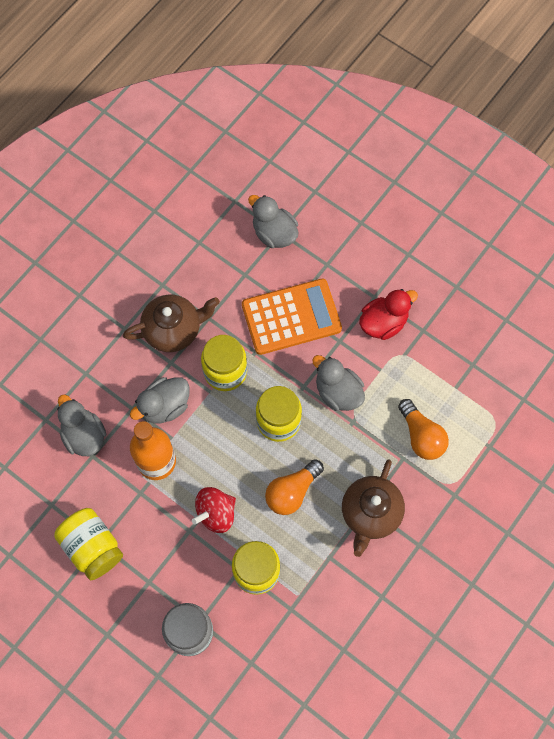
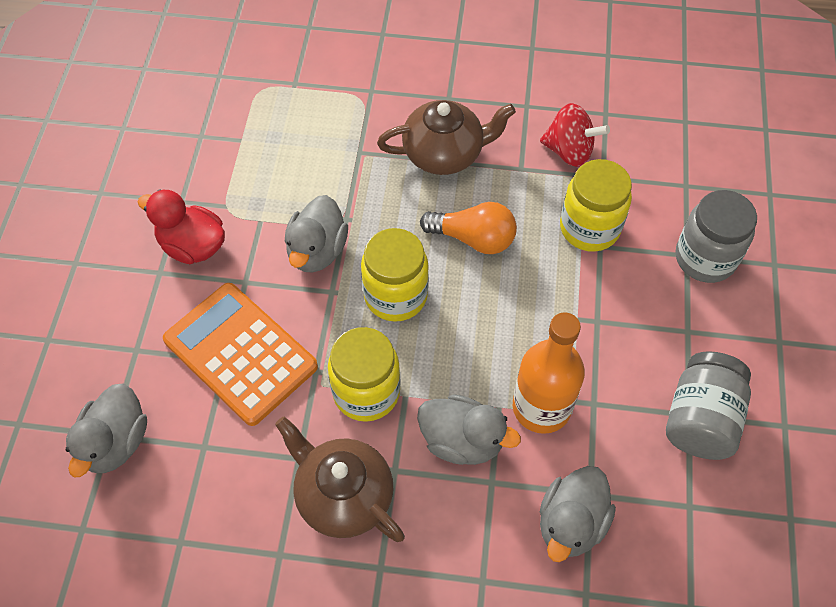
camera: 120 degrees left, 10 degrees down
(92, 547) = (700, 419): yellow jar -> grey jar
(216, 513) = (556, 303): red spinning top -> red spinning top (569, 151)
(421, 436) = (321, 146): orange light bulb -> none

